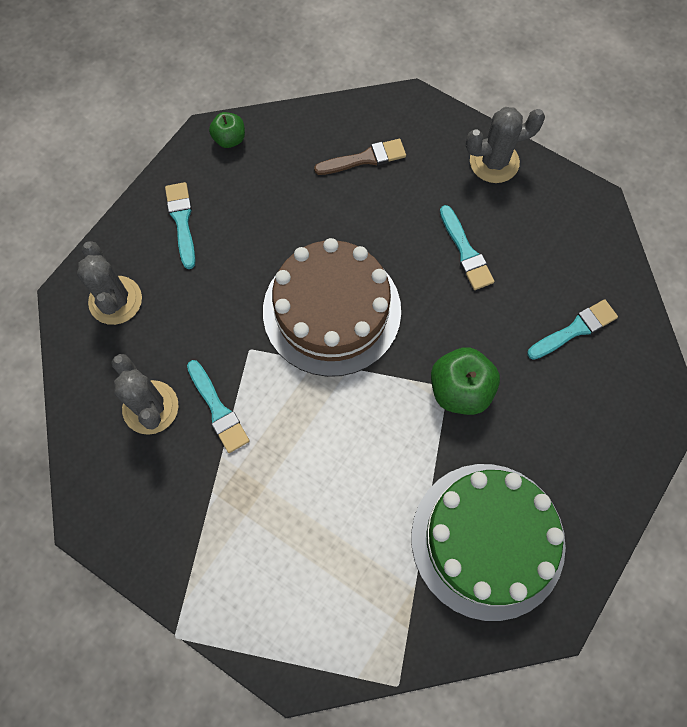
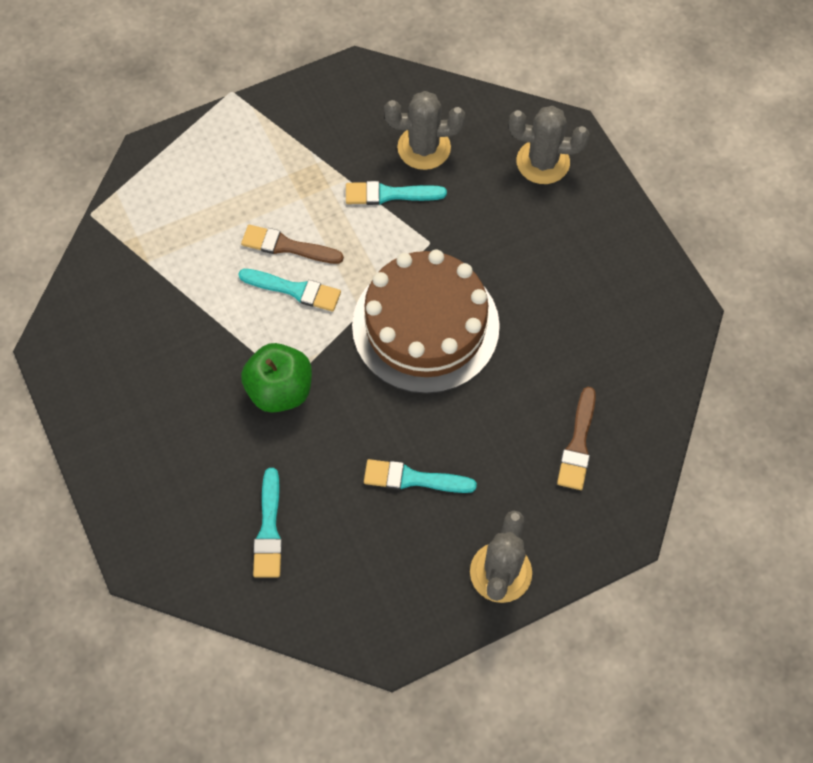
camera: 120 degrees right, 5 degrees down
(182, 221) = (596, 247): turquoise brush -> turquoise brush (294, 290)
(229, 139) = (672, 329): green apple -> none
(322, 468) = (287, 246): none -> brown brush
(487, 540) = (142, 336): green cake -> none

